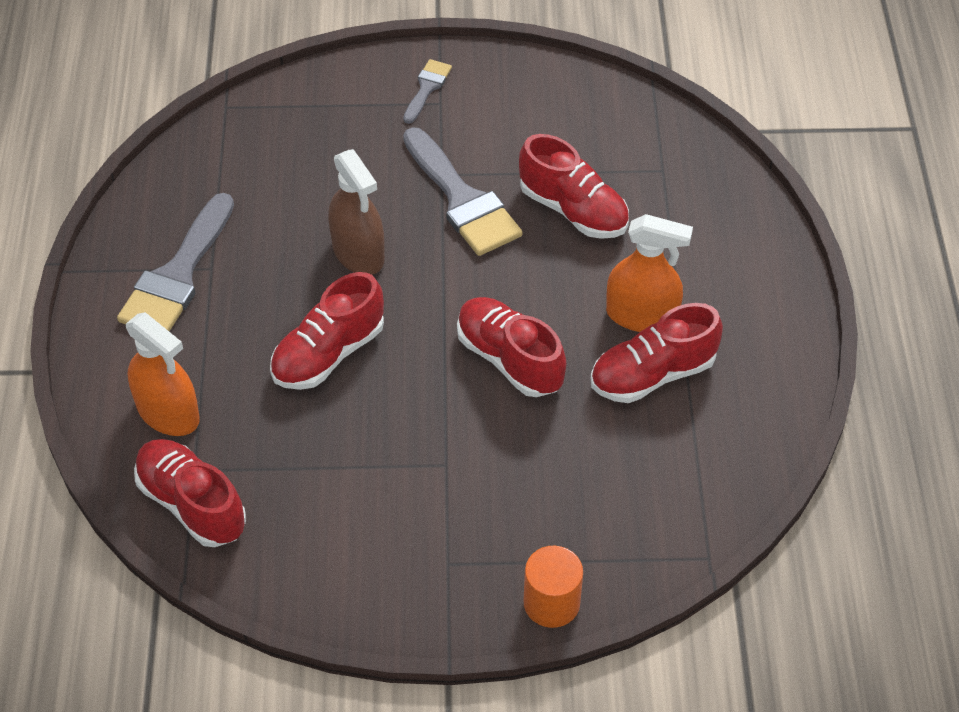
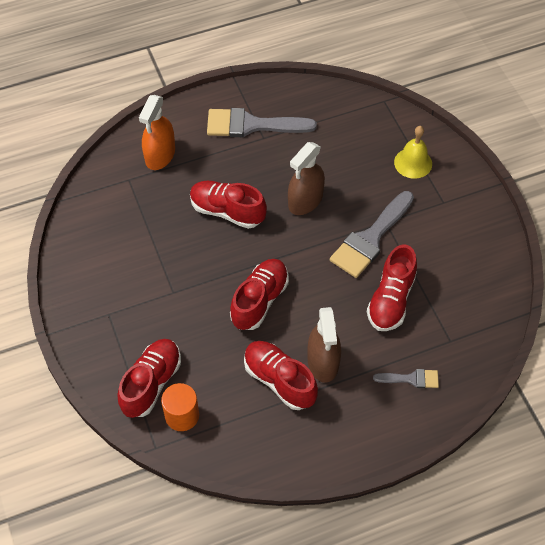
camera: 70 degrees right, 5 degrees up
(192, 504) = (107, 186): red shoe -> red shoe (151, 383)
(356, 112) = (413, 163): none -> yellow bell
(427, 88) = (452, 191): grey brush -> grey brush (411, 379)
(551, 603) = (99, 373): orange cylinder -> orange cylinder (182, 415)
(641, 315) = (323, 362): orange spray bottle -> brown spray bottle

